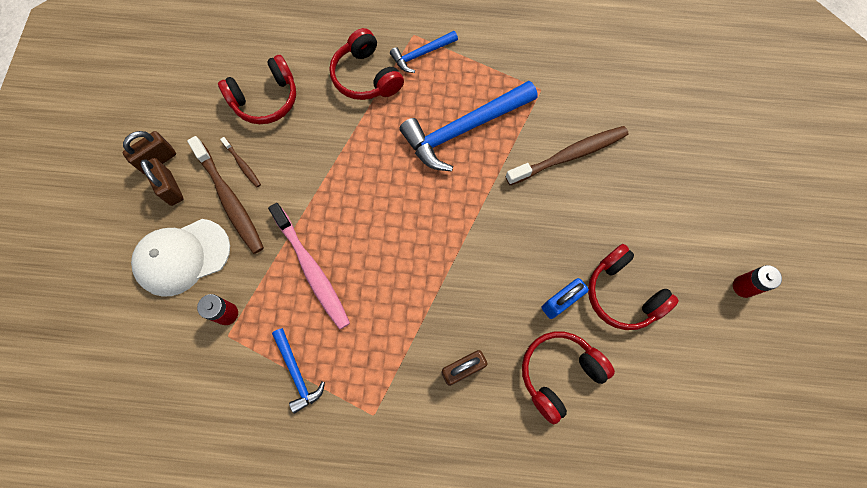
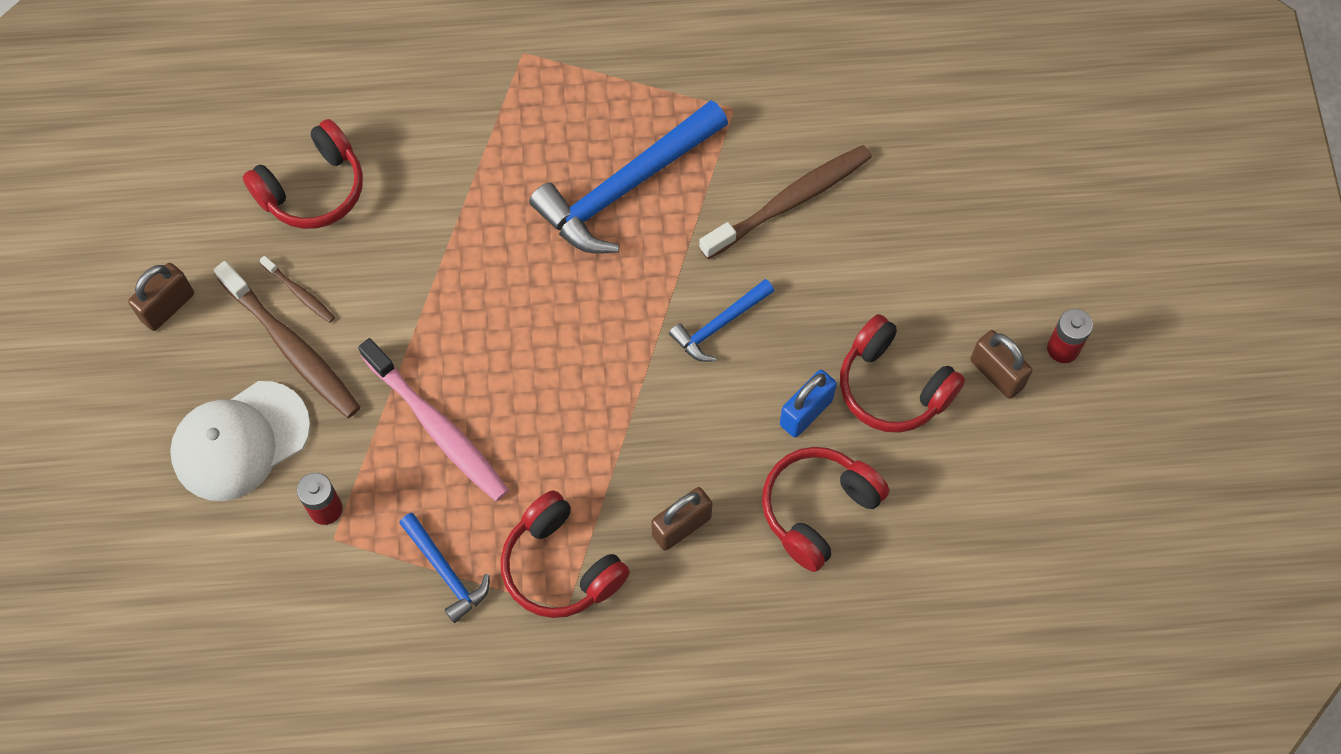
camera: 10 degrees left, 5 degrees down
(171, 188) = (198, 345): brown padlock -> brown padlock (996, 374)
(366, 76) = (462, 130): red headphones -> red headphones (561, 566)
(421, 54) = (540, 82): blue hammer -> blue hammer (719, 325)

